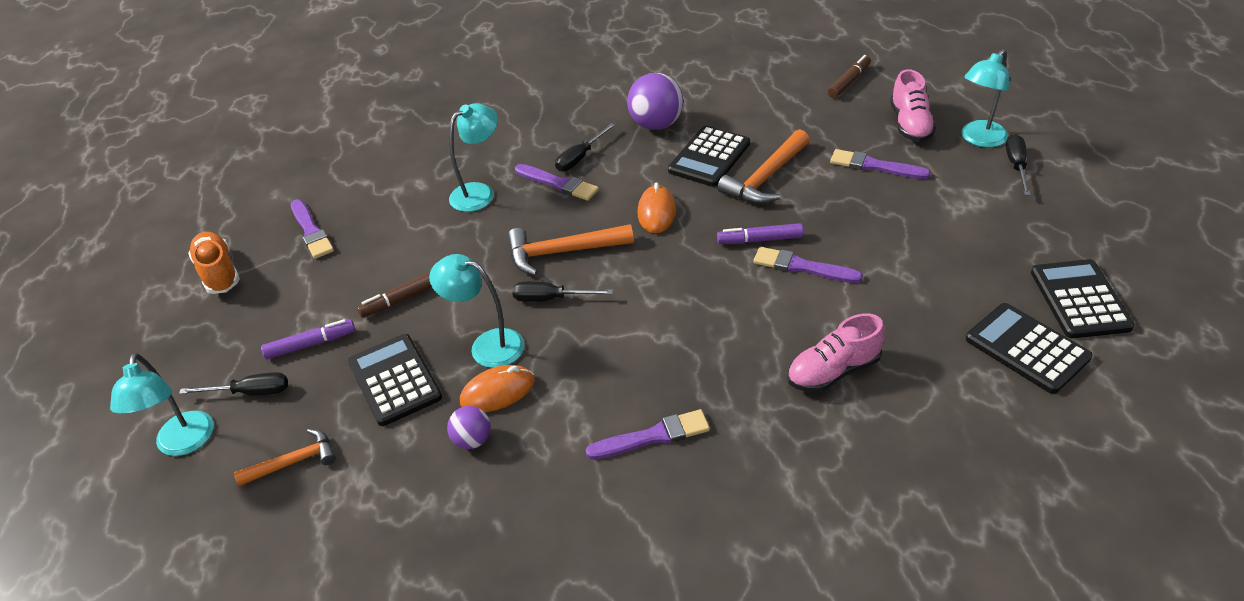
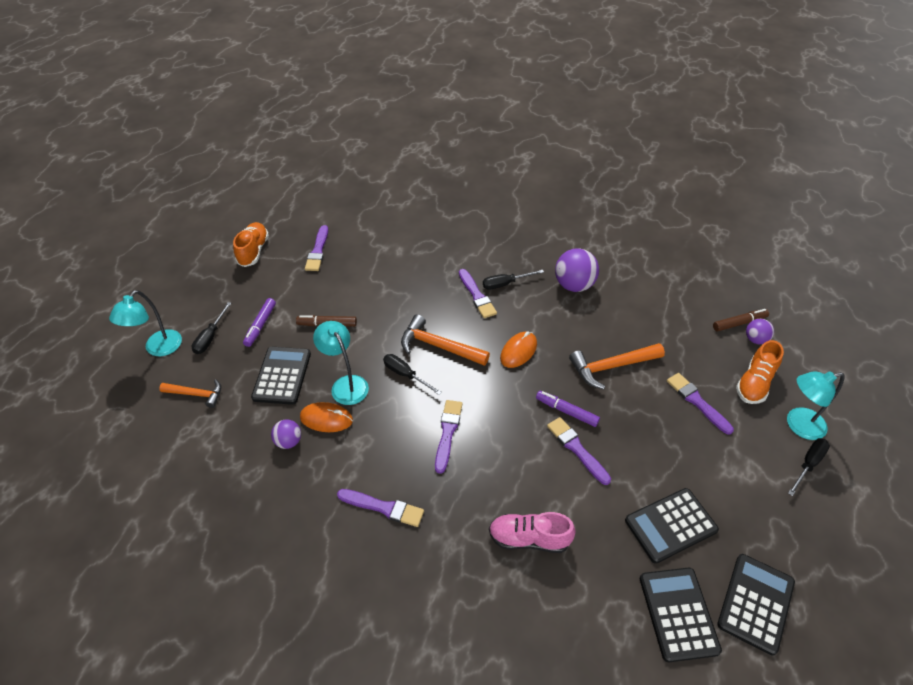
camera: 30 degrees right, 5 degrees up
(250, 392) = (210, 337): black screwdriver -> black screwdriver turned 75 degrees clockwise
(311, 344) = (260, 325): purple marker -> purple marker turned 90 degrees clockwise
(480, 192) = (426, 276): turquoise lamp -> none
(654, 327) = (447, 433): none -> purple brush
(709, 157) = (587, 329): black calculator -> black calculator (670, 525)
(876, 88) = (755, 339): none -> purple ball
(910, 124) = (754, 383): pink shoe -> orange shoe

